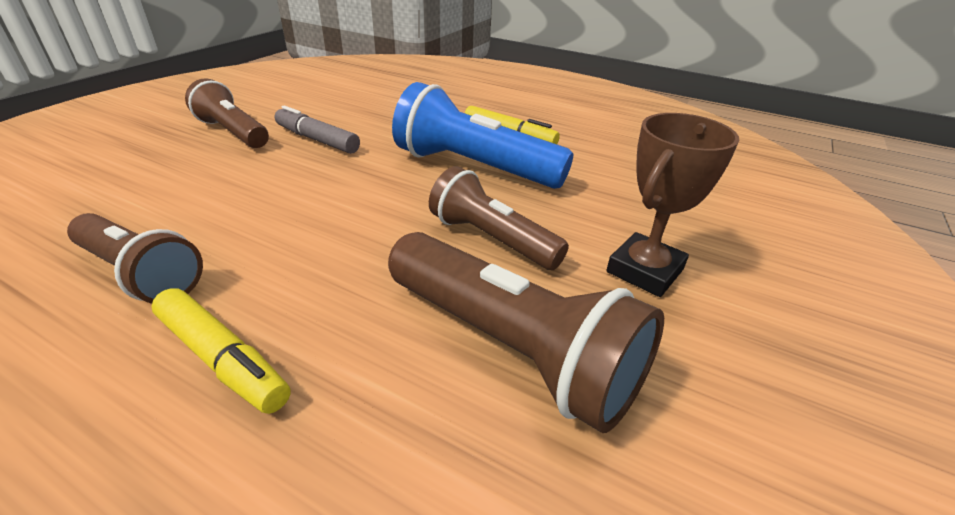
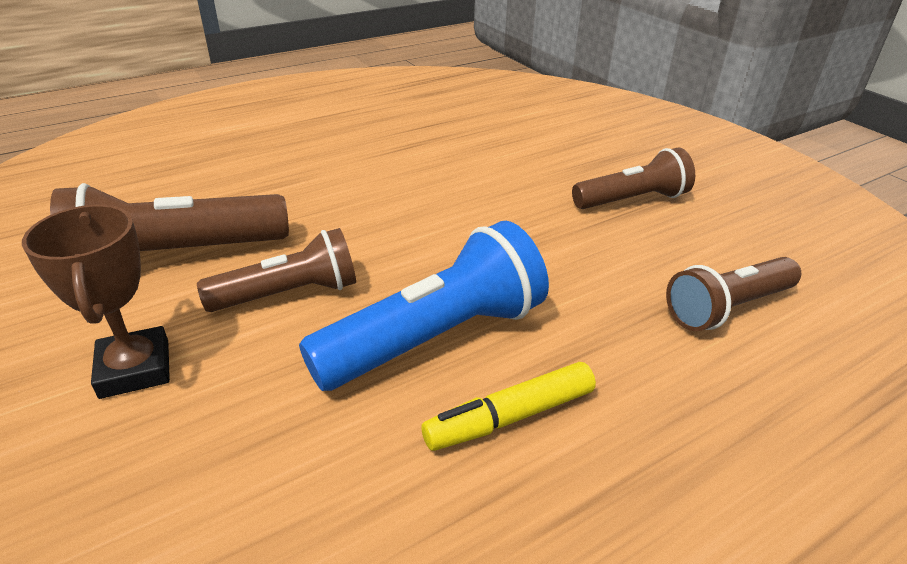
camera: 120 degrees right, 0 degrees up
(141, 274) = (405, 153): brown flashlight -> brown flashlight (727, 308)
(223, 359) = (298, 169): yellow marker -> none
(317, 140) = (586, 244): grey marker -> none

